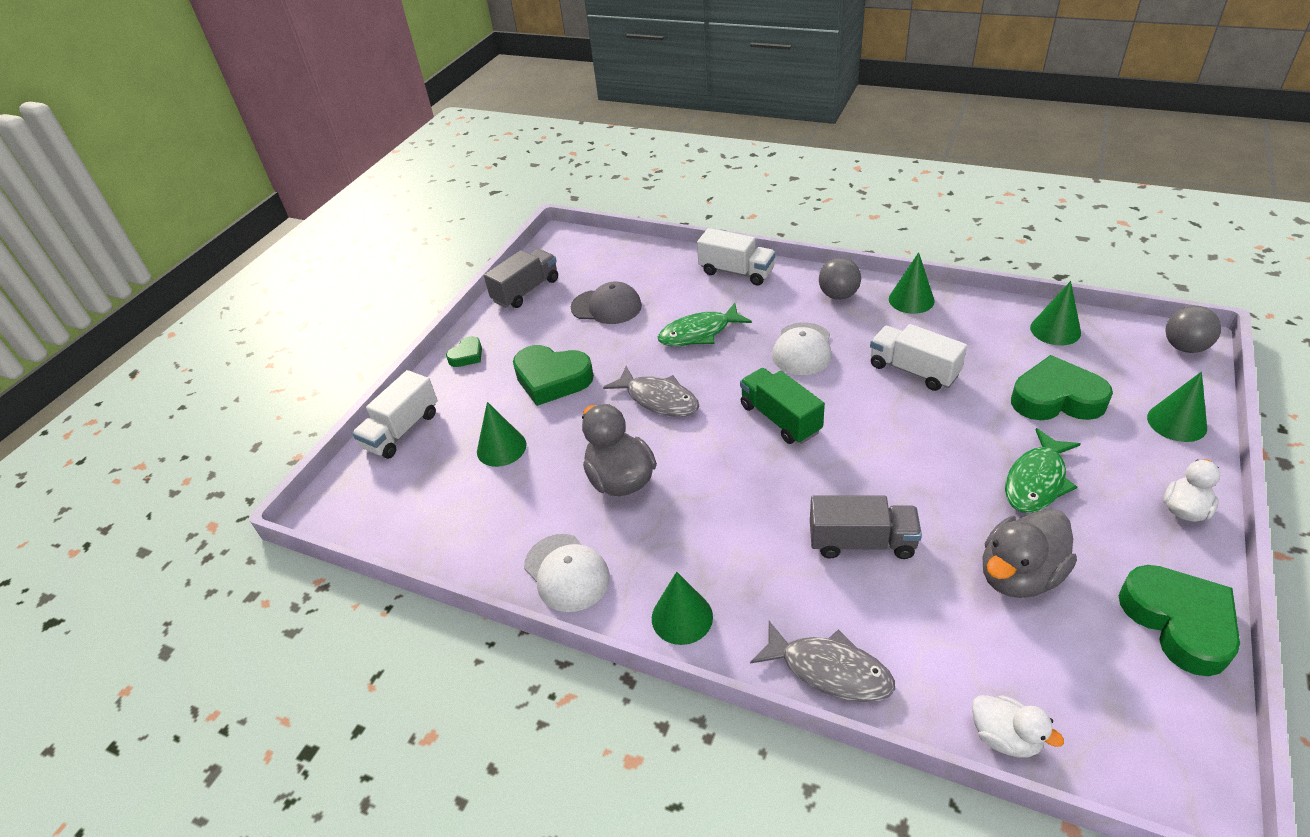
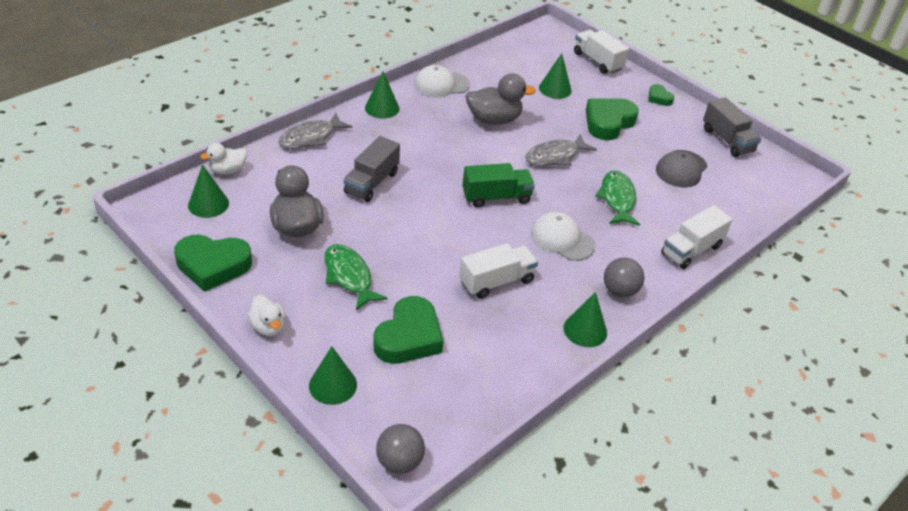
camera: 105 degrees right, 0 degrees up
(1055, 330) = (483, 393): green cone -> green cone (208, 204)

